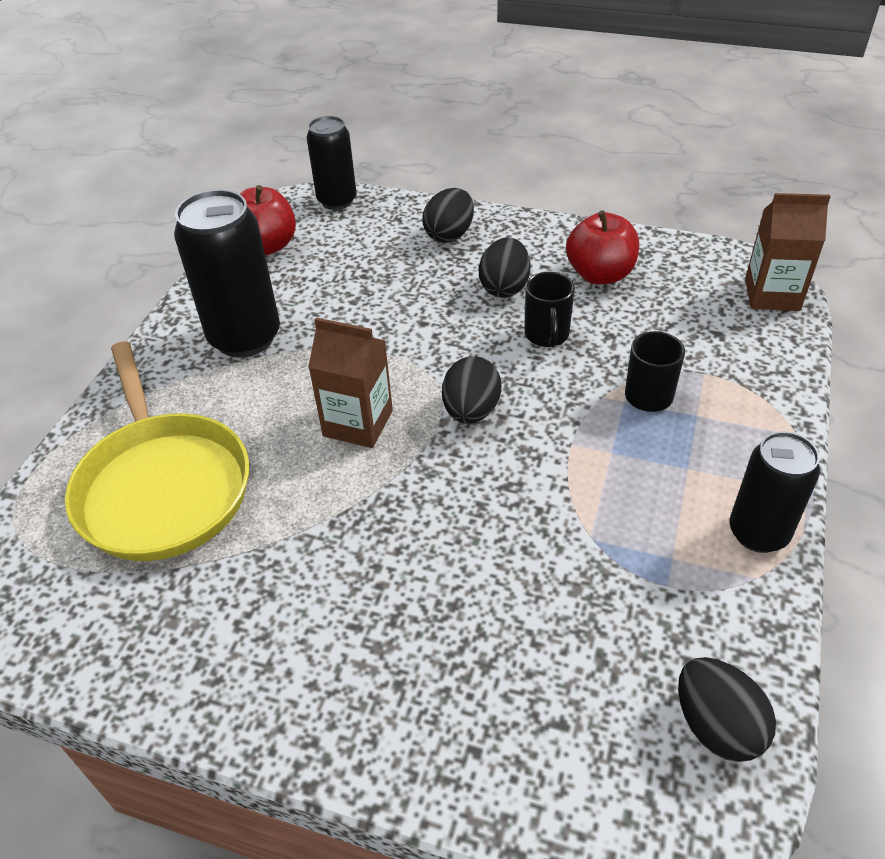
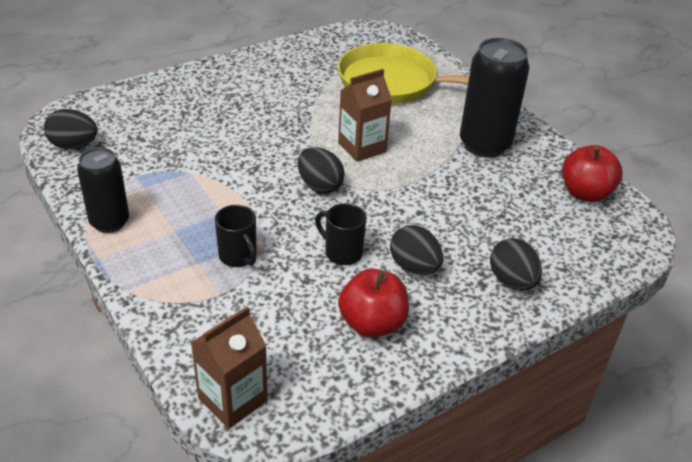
camera: 125 degrees right, 5 degrees down
(337, 201) = (623, 252): black can -> none

